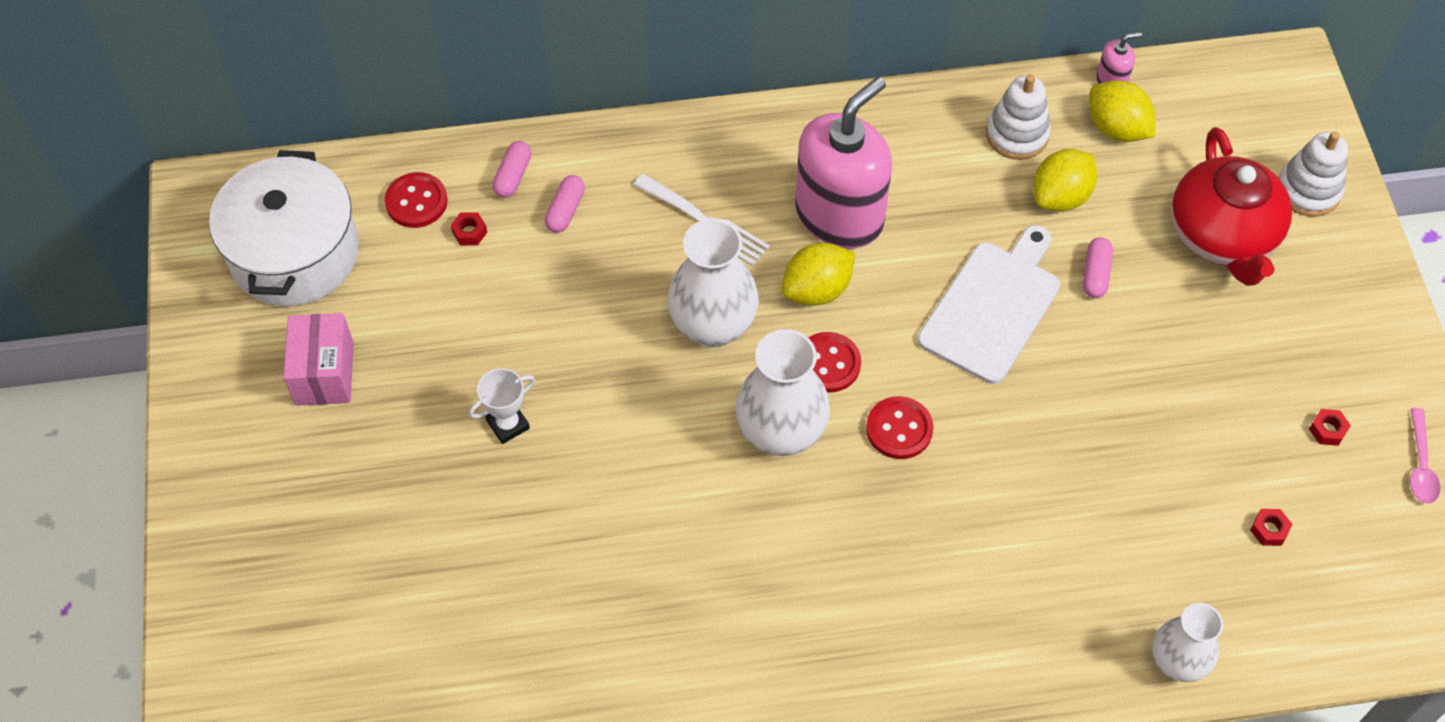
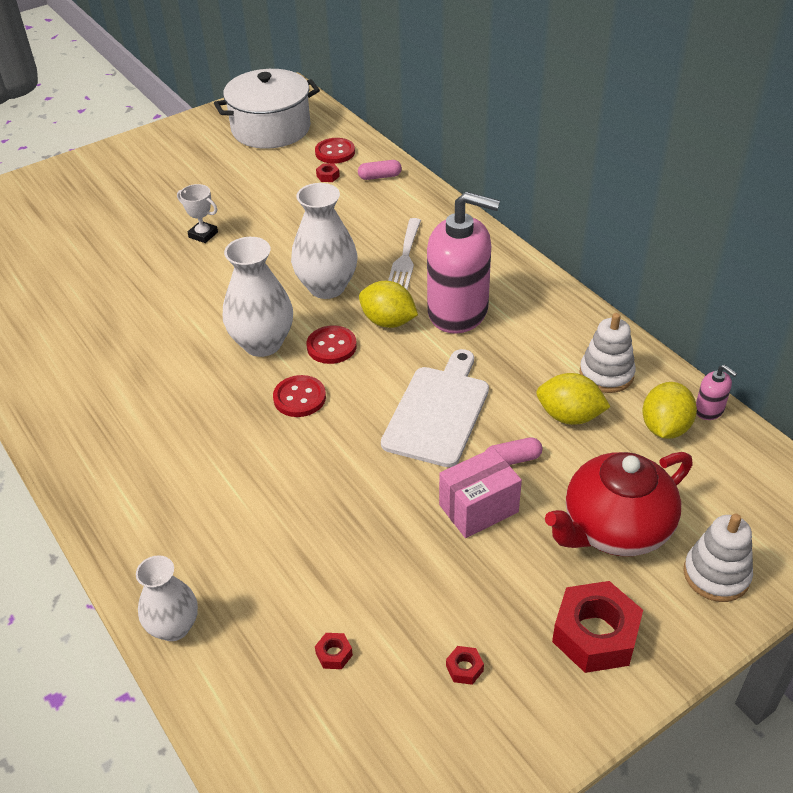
camera: 65 degrees right, 15 degrees down
(324, 373) = (200, 164): pink box -> pink box (478, 508)
(565, 210) = (370, 203): pink capsule -> none
(992, 307) = (438, 411): white cutting board -> white cutting board turned 75 degrees counterclockwise
(1333, 313) = (595, 635): none -> red nut
(1420, 465) = (473, 759): pink spoon -> none

